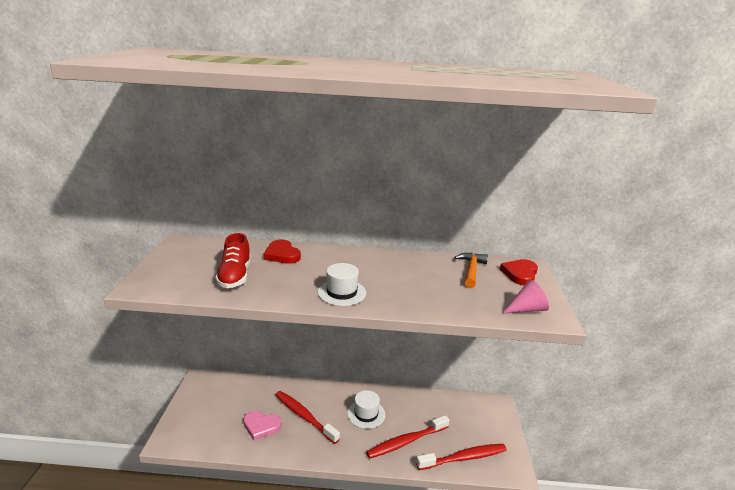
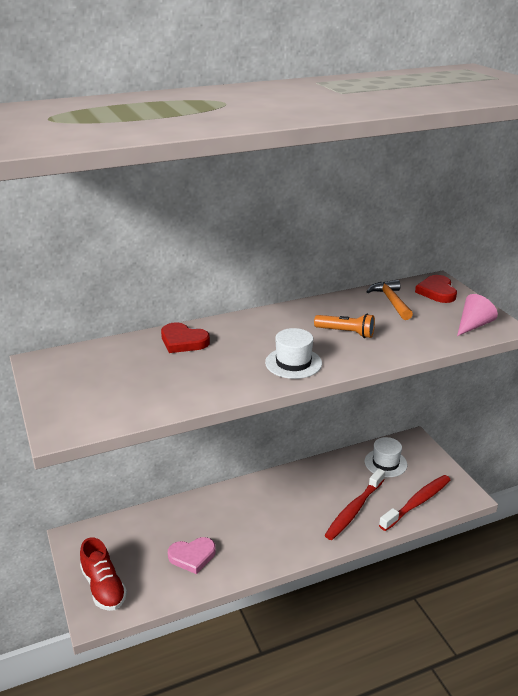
camera: 25 degrees left, 5 degrees up
(235, 276) = (159, 381): red shoe -> red shoe (103, 587)
(304, 416) = (232, 527): red toothbrush -> none
(366, 414) = (295, 499): white hat -> white hat (385, 463)
(407, 283) = (346, 333): none -> orange flashlight

